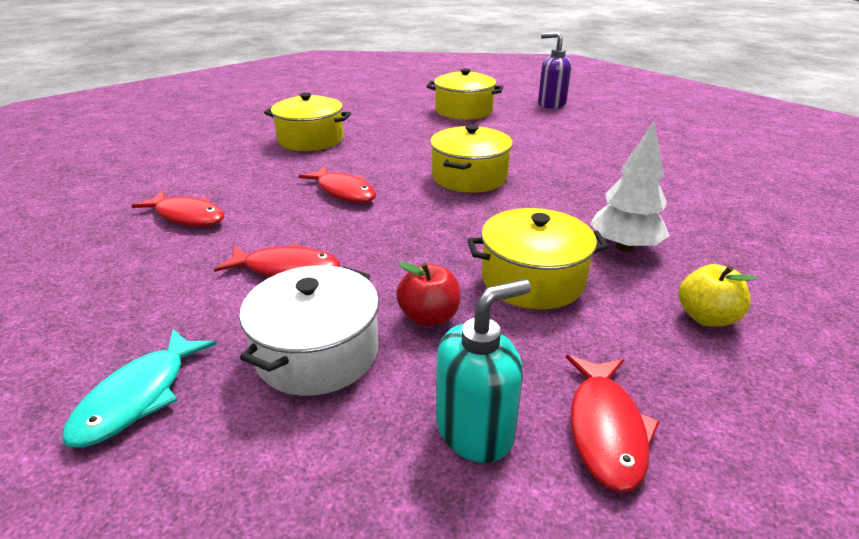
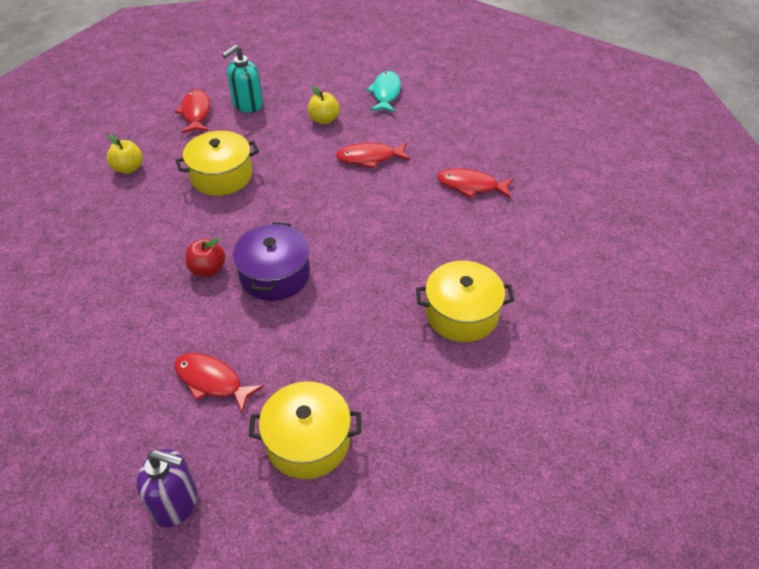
camera: 165 degrees right, 15 degrees up
(317, 352) = (324, 119): white pot -> yellow apple
(344, 191) = (376, 233): red fish -> red fish (212, 381)
(429, 317) = (277, 144): red apple -> red apple (208, 269)
(469, 177) = (275, 275): yellow pot -> purple pot
(624, 247) = (157, 212): white tree -> none

